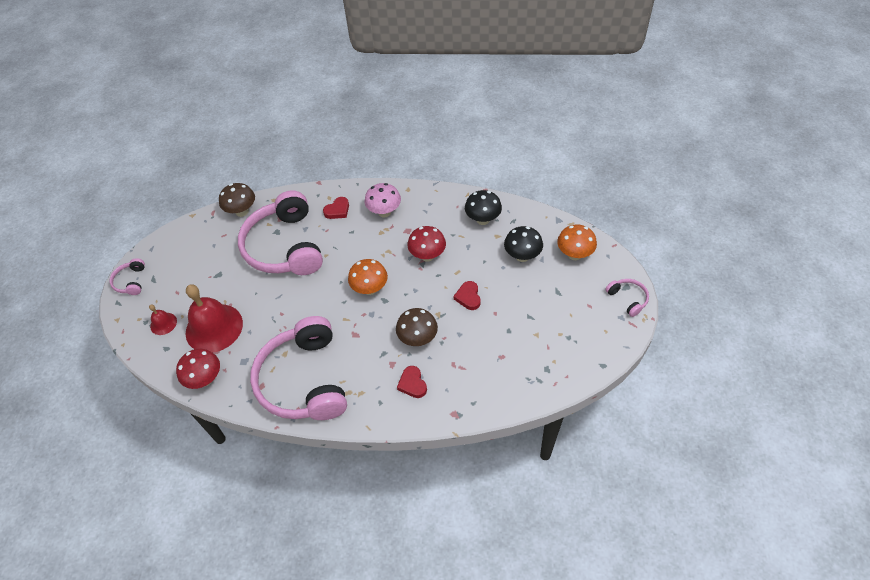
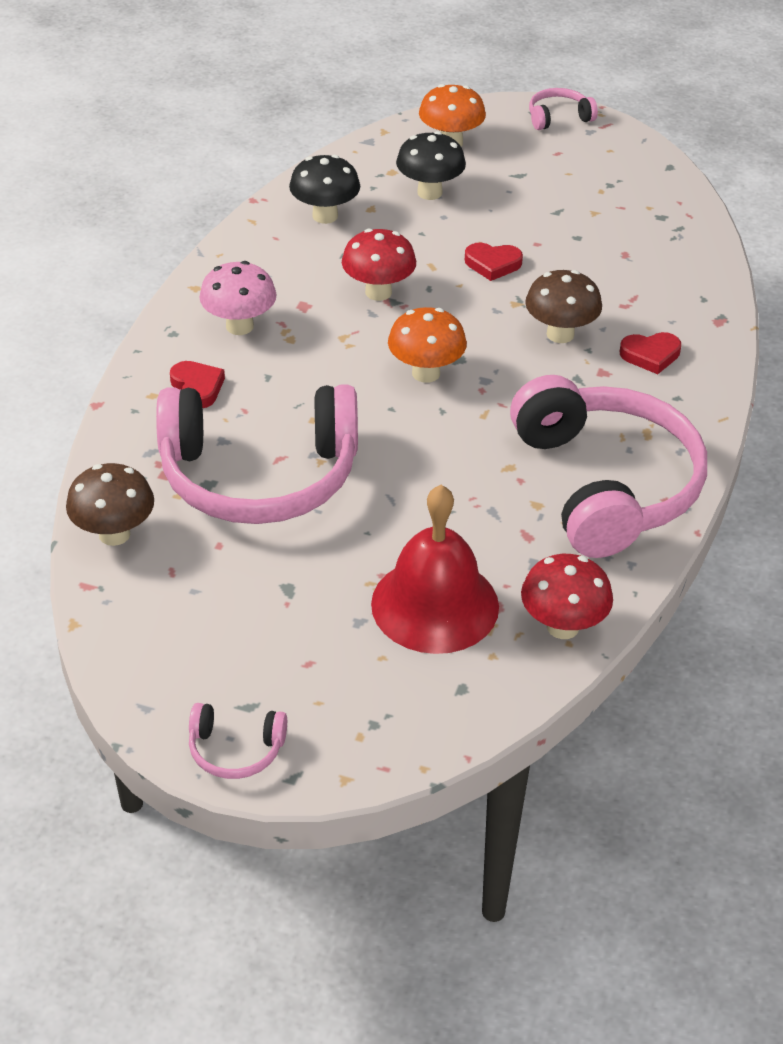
camera: 80 degrees left, 10 degrees down
(163, 323) = (391, 691): red bell -> none
(304, 380) = (606, 484): pink headphones -> pink headphones turned 105 degrees counterclockwise

